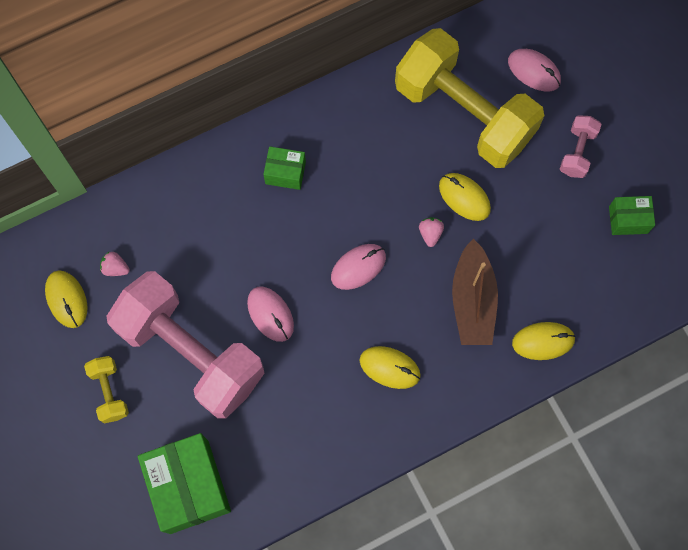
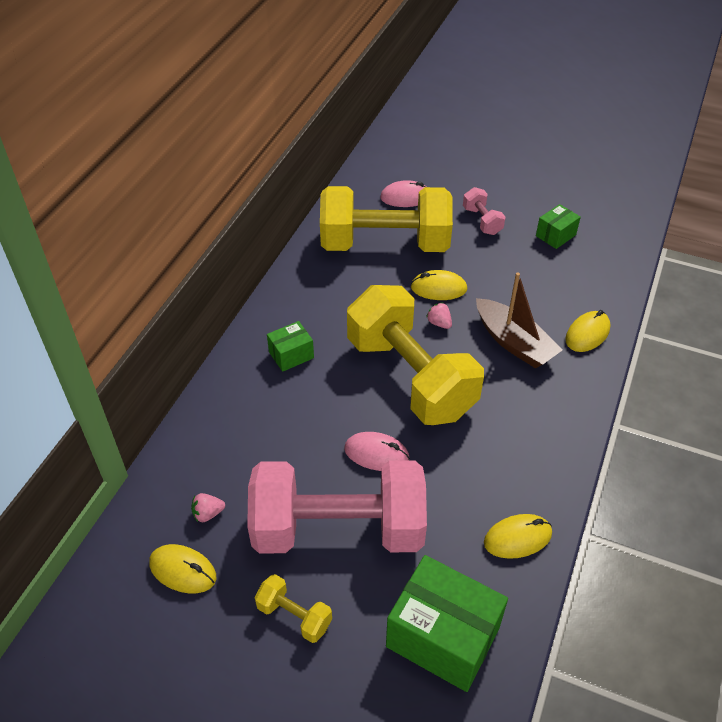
camera: 40 degrees left, 25 degrees down
(358, 267) = (410, 377): pink mouse -> yellow dumbbell
(389, 368) = (505, 424): yellow mouse -> yellow mouse (517, 538)

